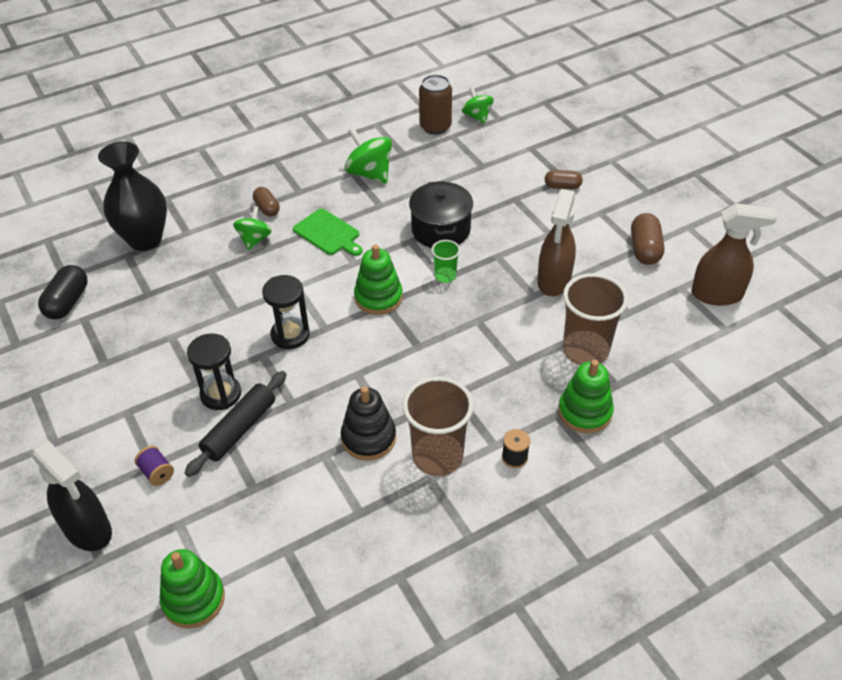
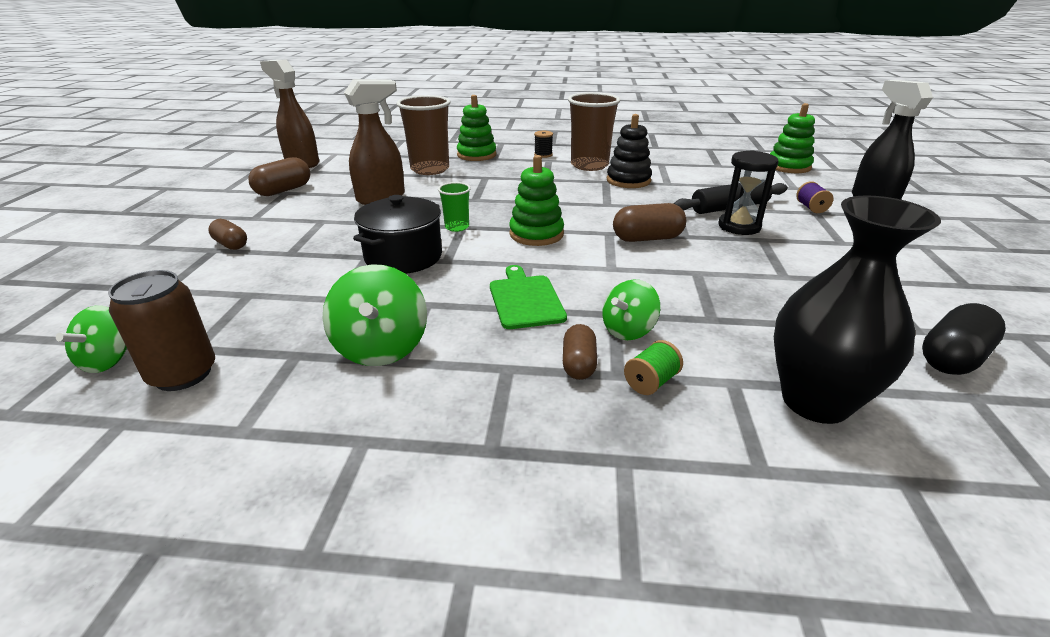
camera: 145 degrees left, 15 degrees down
(226, 215) = (651, 382): none -> green spool
(290, 335) = (647, 238): black hourglass -> brown capsule

